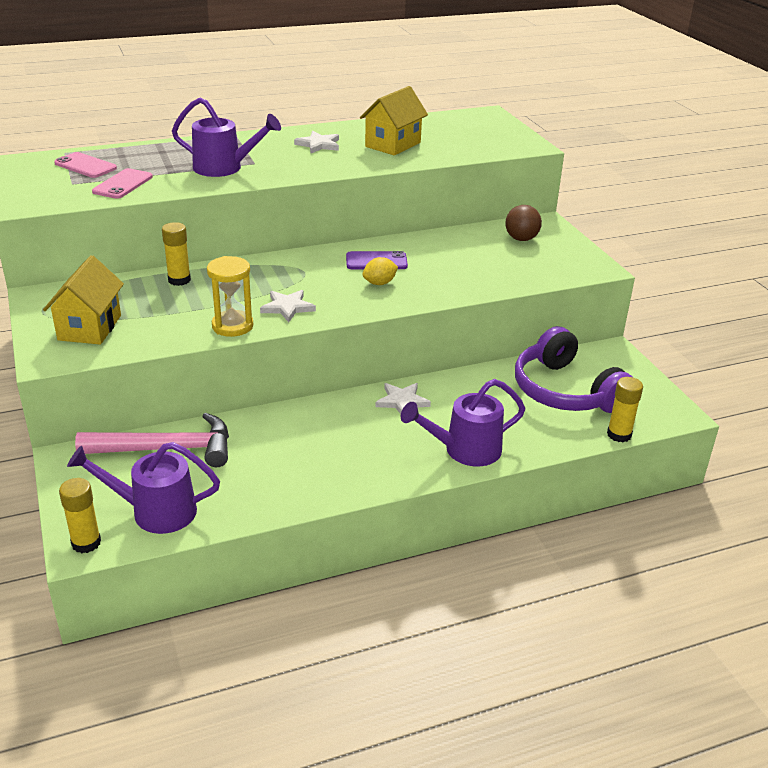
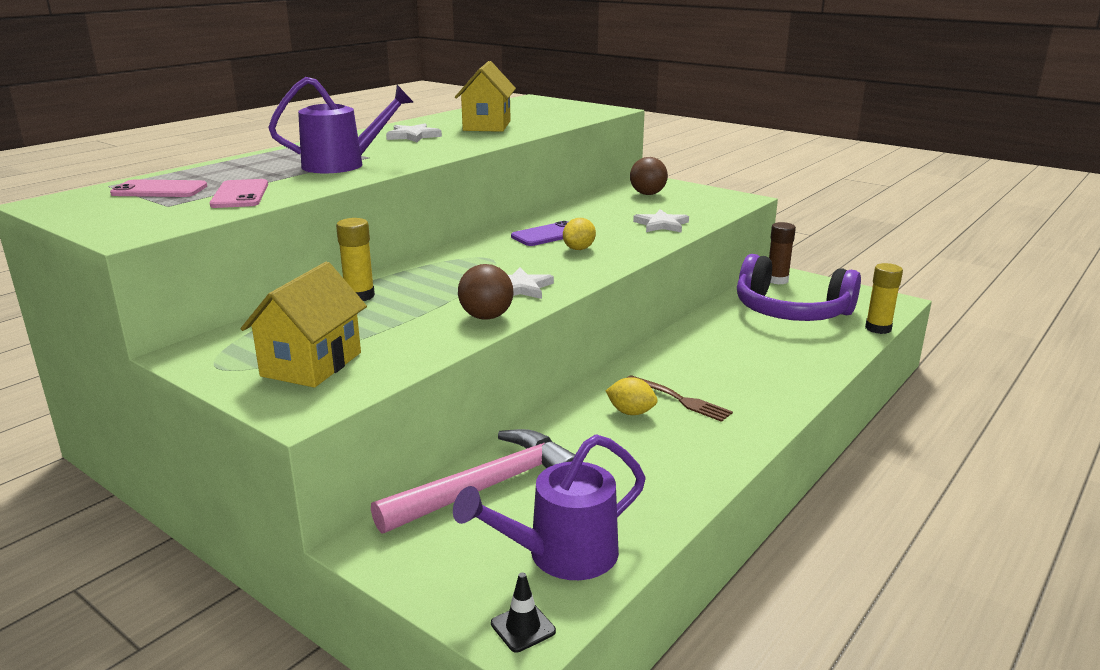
camera: 30 degrees left, 10 degrees down
(86, 543) = (523, 627): yellow glue stick -> black traffic cone
(90, 327) = (311, 364): yellow house -> yellow house turned 45 degrees clockwise
(232, 326) = (486, 317): yellow hourglass -> brown ball
(319, 432) = (631, 412): none -> yellow lemon
(367, 436) = (680, 399): none -> brown fork
(402, 401) = (670, 361): white star -> white star (661, 224)
(464, 450) = (782, 381): purple watering can -> none
(600, 356) = (777, 280): none -> brown glue stick

